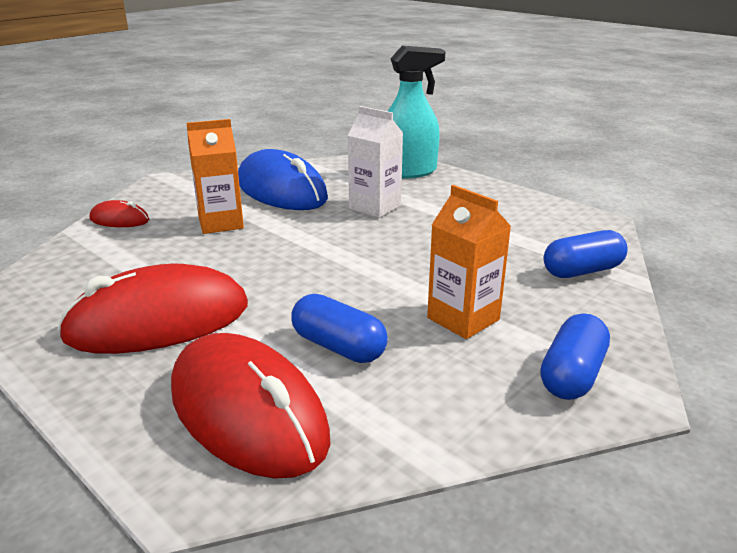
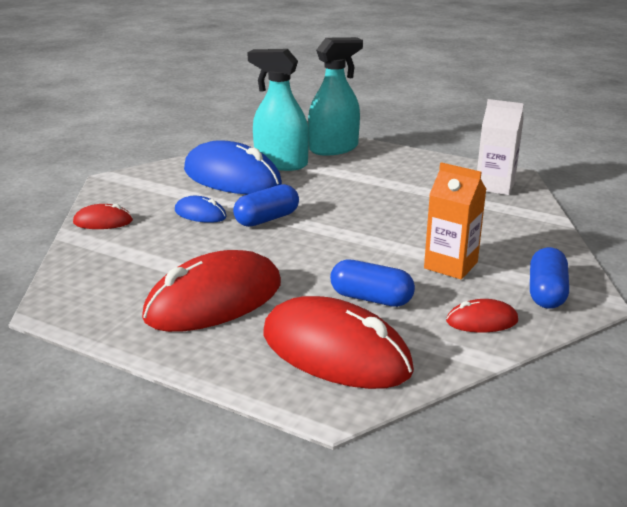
camera: 15 degrees left, 0 degrees up
(220, 223) = (200, 214): orange carton -> blue mouse
(342, 181) = (281, 163): none -> turquoise spray bottle
(375, 207) = (326, 184): white carton -> white carton (495, 186)
(462, 401) = (482, 321): none -> red mouse
(582, 271) = (518, 218): blue capsule -> blue capsule (267, 219)

